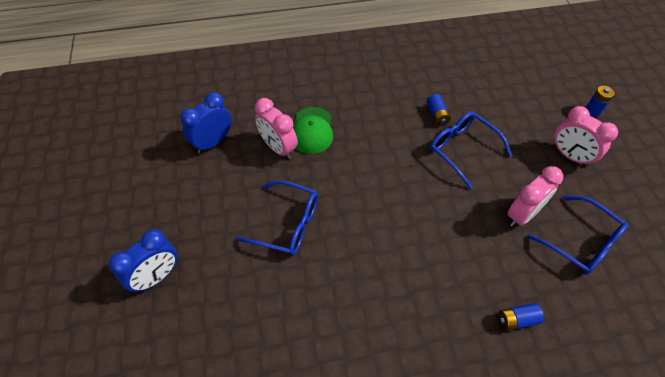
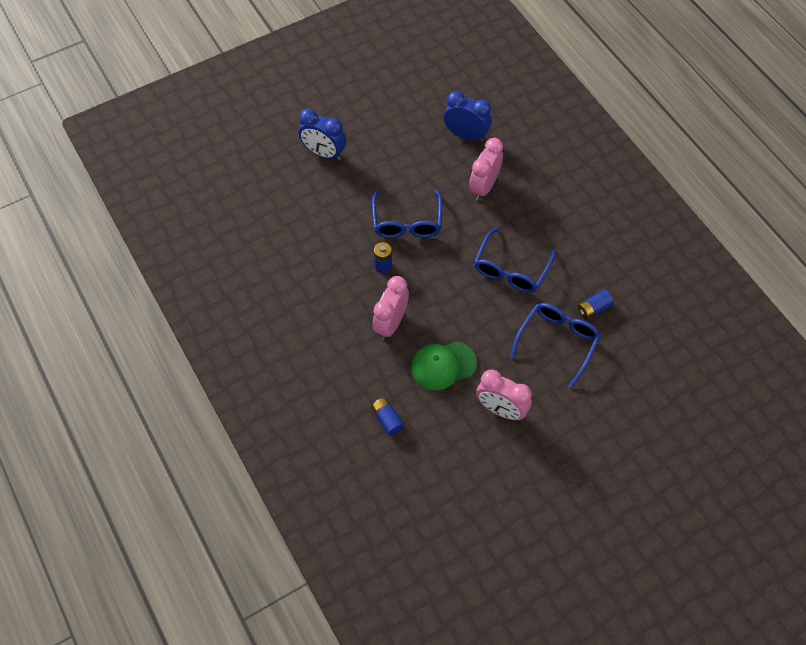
camera: 70 degrees right, 5 degrees up
(312, 130) = (517, 206): green cap -> green cap (443, 365)
(570, 156) = (599, 446): pink clock -> pink clock (390, 323)
(581, 242) = (491, 466): blue glasses -> blue glasses (511, 269)
(592, 111) = (681, 465): blue battery -> blue battery (383, 266)

